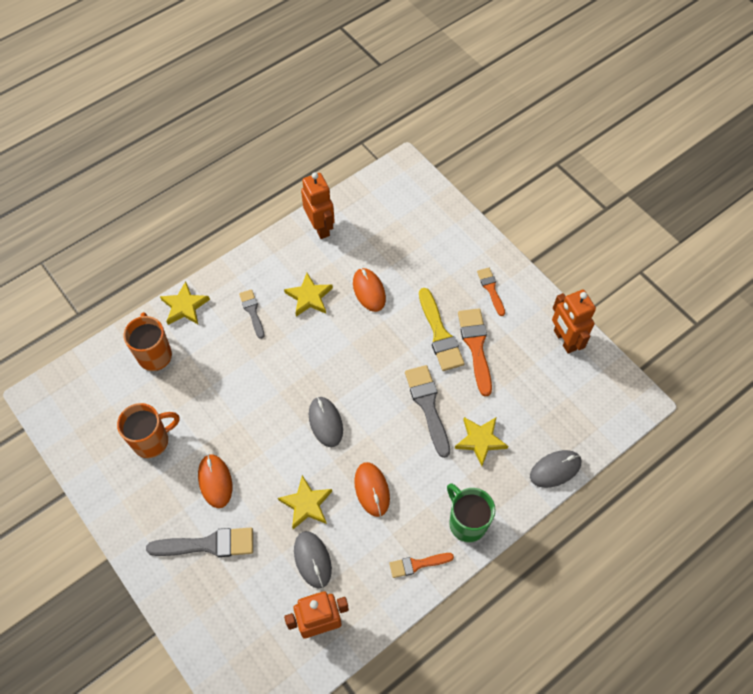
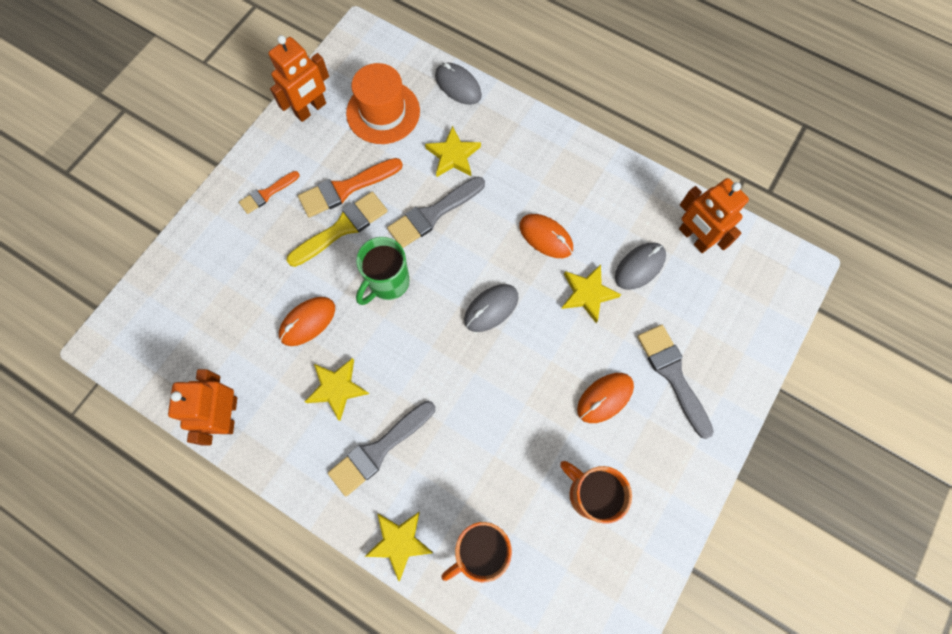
camera: 110 degrees left, 10 degrees up
(252, 311) = (379, 450): grey brush -> grey brush, size x1.66
(320, 227) = (228, 415): orange robot -> orange robot turned 45 degrees counterclockwise
(372, 490) = (546, 237): orange mouse -> orange mouse turned 75 degrees clockwise
(417, 564) = (600, 173): orange brush -> none
(467, 522) = (542, 144): green mug -> green mug (388, 283)
(544, 396) = (383, 112): none -> orange hat

